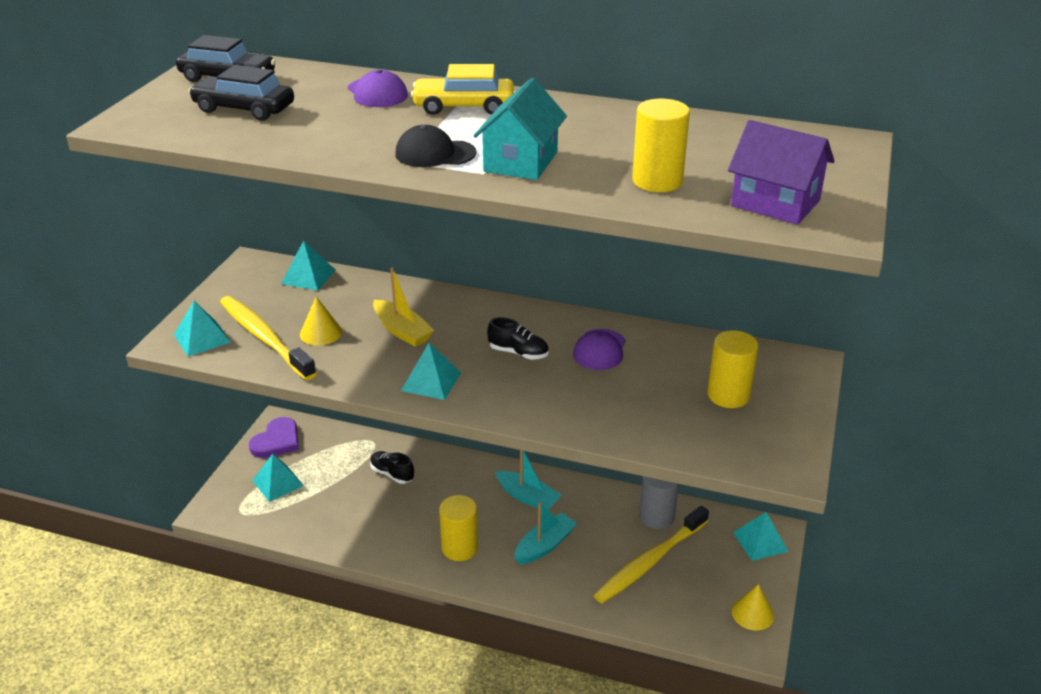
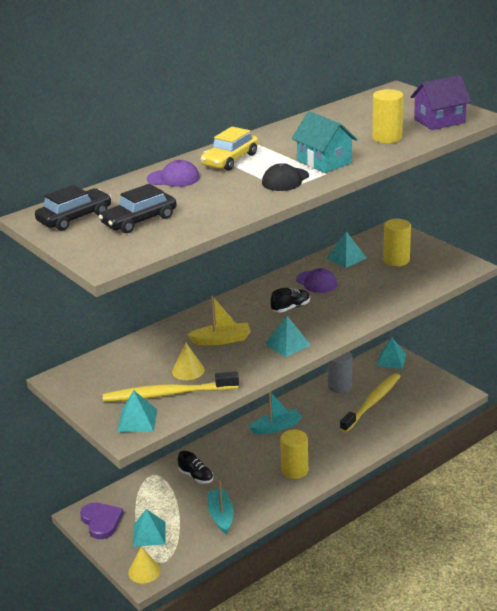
camera: 55 degrees left, 5 degrees down
(308, 276) = (110, 359): turquoise pyramid -> turquoise pyramid (346, 258)
(392, 474) = (196, 476): black shoe -> black shoe turned 120 degrees counterclockwise
(544, 545) = (324, 436): turquoise boat -> turquoise boat (221, 516)
(650, 562) = (372, 403): yellow toothbrush -> yellow toothbrush turned 135 degrees counterclockwise
(752, 613) = (439, 384): yellow cone -> yellow cone (144, 571)

